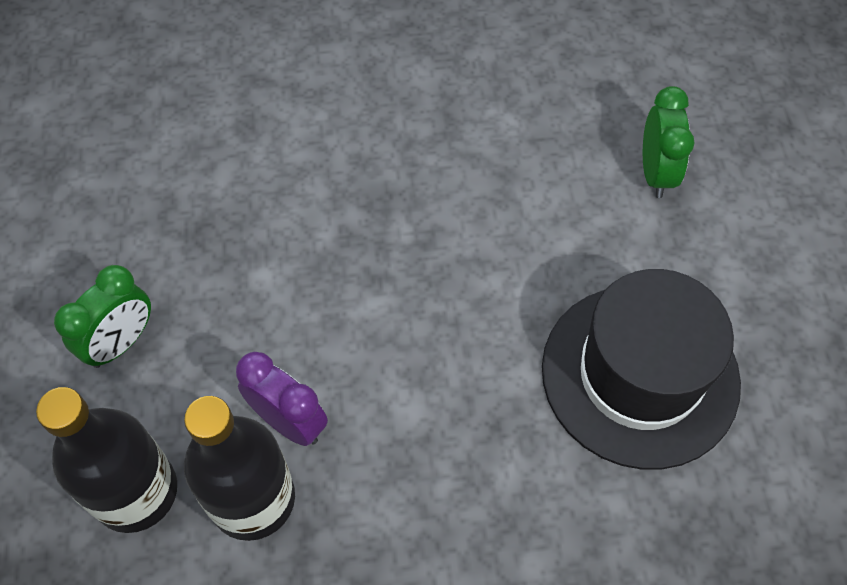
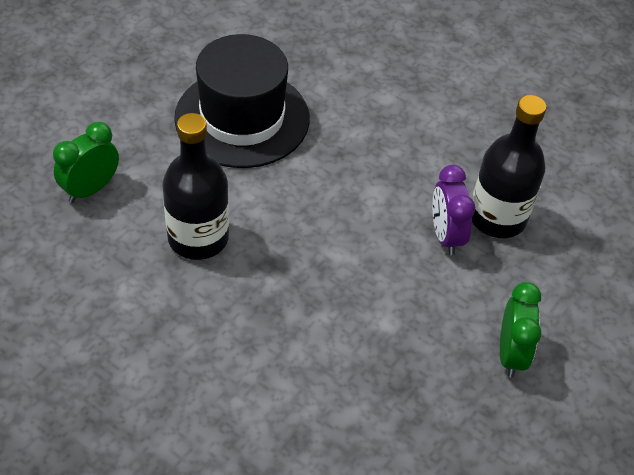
camera: 140 degrees left, 10 degrees down
(121, 342) = (510, 354): green clock -> green clock turned 105 degrees clockwise
(135, 491) = (559, 268): black bottle -> black bottle (198, 238)

